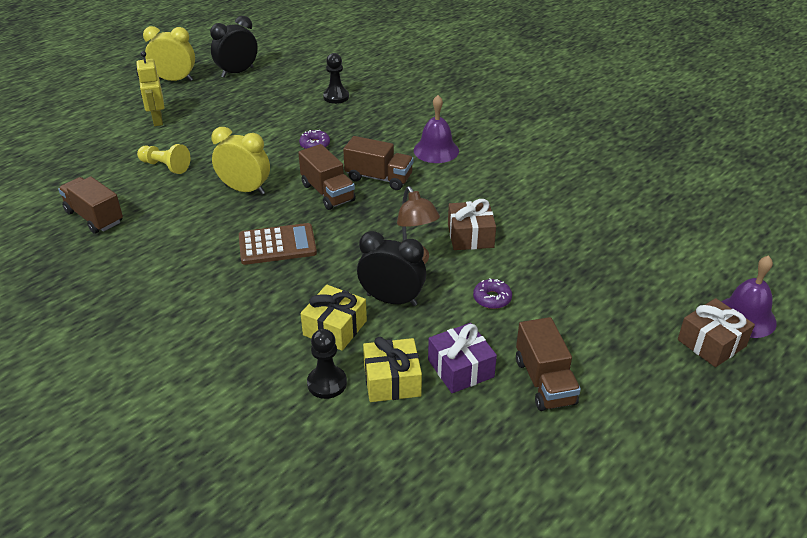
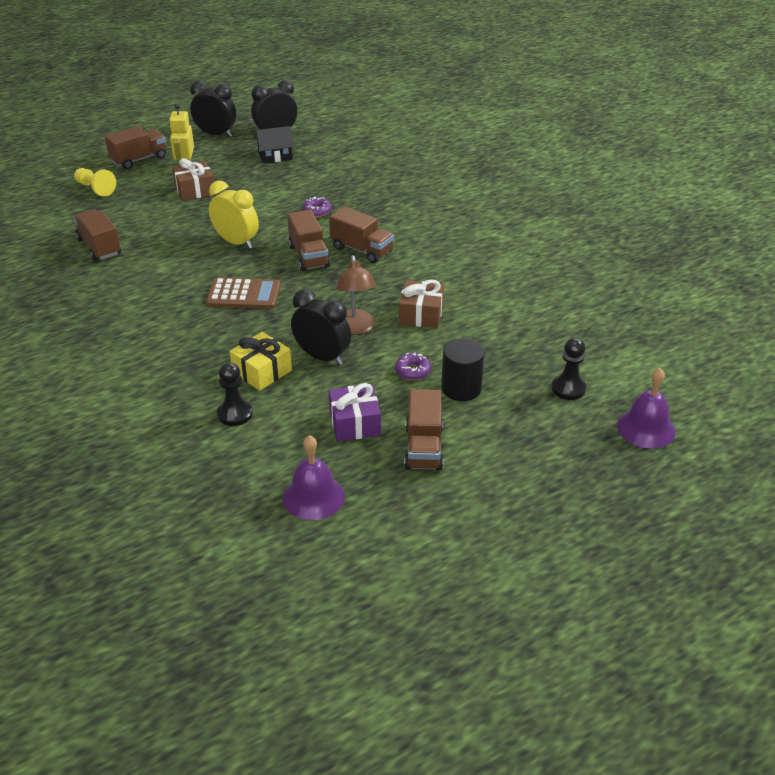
camera: 15 degrees right, 0 degrees up
(102, 116) = (139, 159): none -> brown truck
(165, 166) = (176, 212): yellow pawn -> yellow pawn (95, 189)
(175, 80) = (216, 134): yellow clock -> black clock
(246, 94) = (275, 156): none -> black house
(336, 97) = (357, 169): black pawn -> black pawn (568, 388)
(392, 381) = (290, 422): yellow gift -> none
(436, 150) = (428, 232): purple bell -> purple bell (313, 497)
(549, 308) = (461, 388): none -> black cylinder
(711, 343) = (598, 444): brown gift -> brown gift (195, 190)

